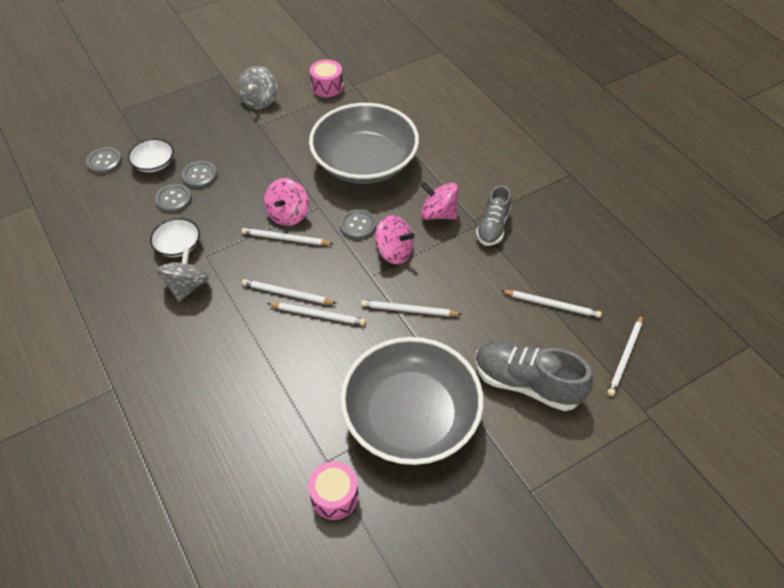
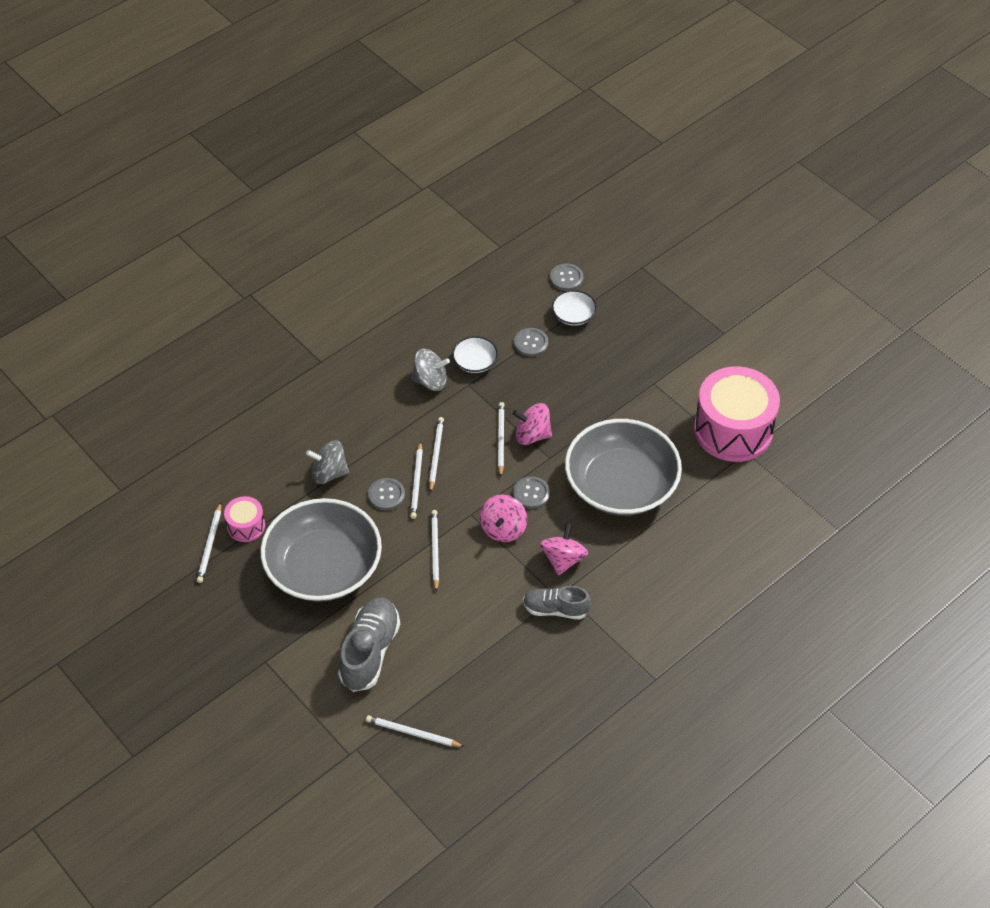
camera: 80 degrees right, 0 degrees up
(199, 175) = (567, 354): grey button -> grey button (386, 495)
(260, 101) = (690, 376): grey spinning top -> grey spinning top (329, 473)
(327, 86) = (733, 430): pink drum -> pink drum, size x2.16
(551, 305) = (464, 668): white pencil -> white pencil (210, 544)

